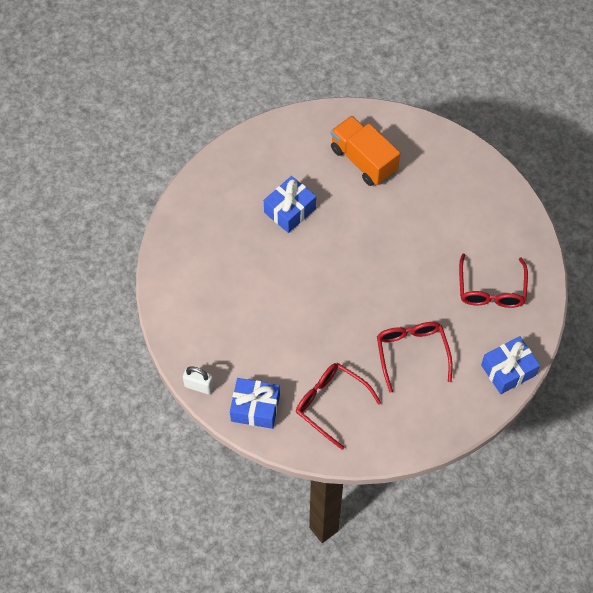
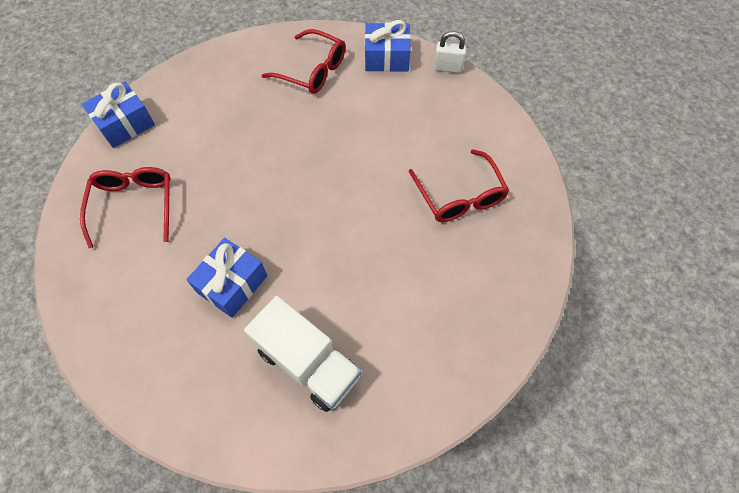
camera: 170 degrees right, 0 degrees up
(290, 210) = (398, 267): blue gift -> blue gift (232, 284)
(363, 160) = (308, 363): orange truck -> white truck
(412, 353) = (231, 125): red glasses -> red glasses (459, 196)

